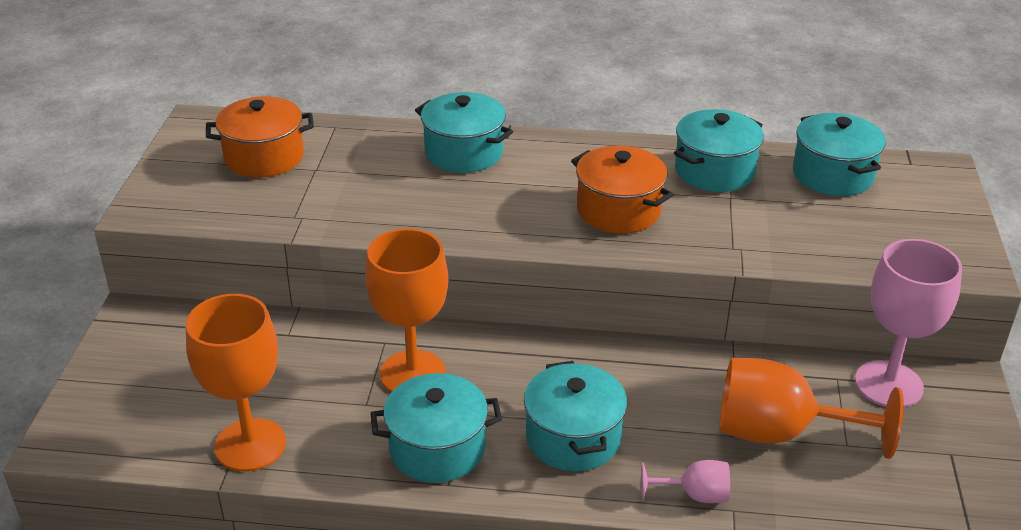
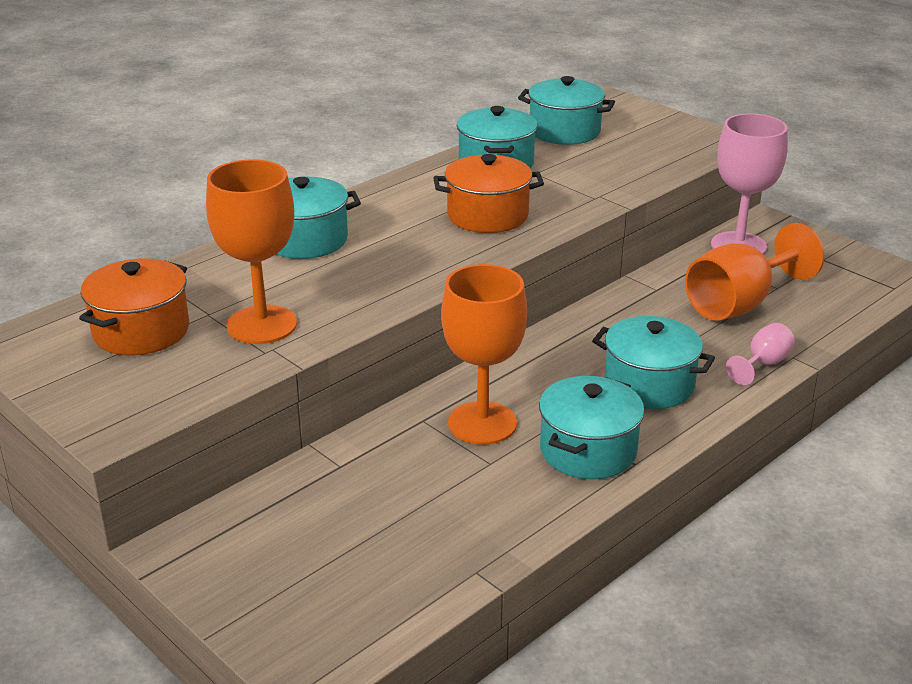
camera: 50 degrees left, 5 degrees down
(250, 445) = (465, 548): orange goblet -> orange goblet (262, 325)

